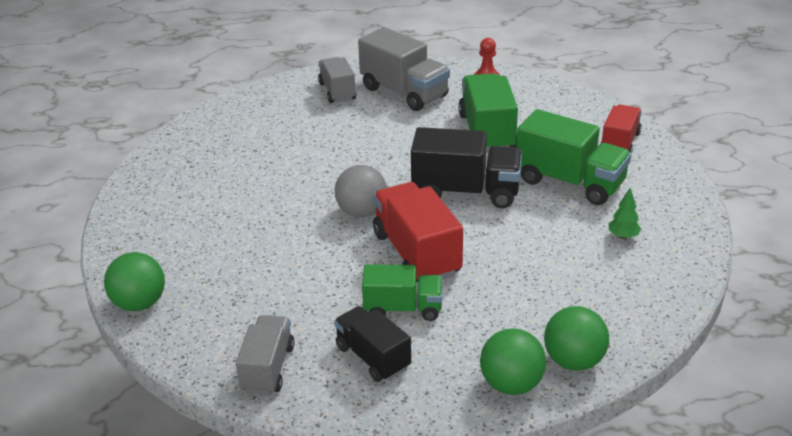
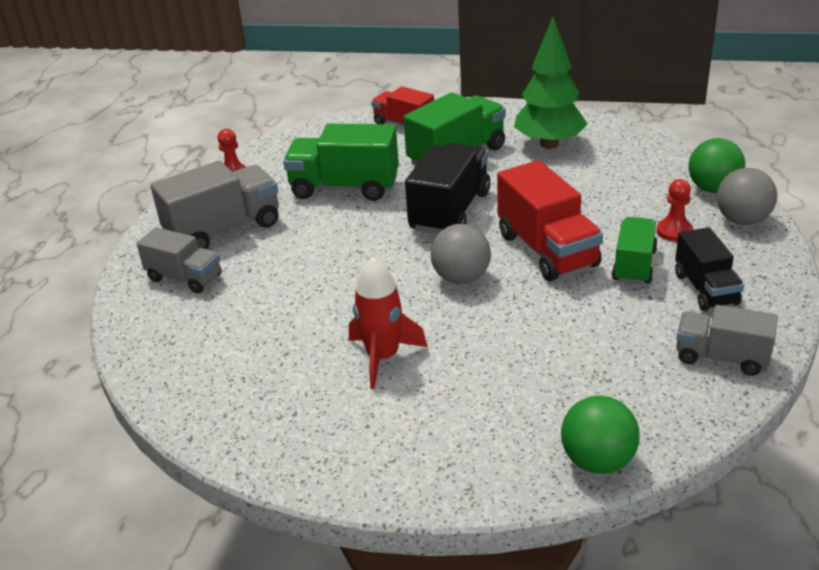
camera: 75 degrees left, 0 degrees up
(253, 190) = (383, 357): none -> red rocket
(337, 92) = (185, 278): grey truck -> grey truck turned 150 degrees counterclockwise
(372, 357) = (706, 289): black truck -> black truck turned 75 degrees counterclockwise
(416, 254) = (547, 250): red truck -> red truck turned 105 degrees counterclockwise
(472, 333) = (674, 231): none -> red pawn
(511, 384) = (742, 220): green ball -> grey ball
(623, 236) = (549, 144): green tree -> green tree, size x2.47

